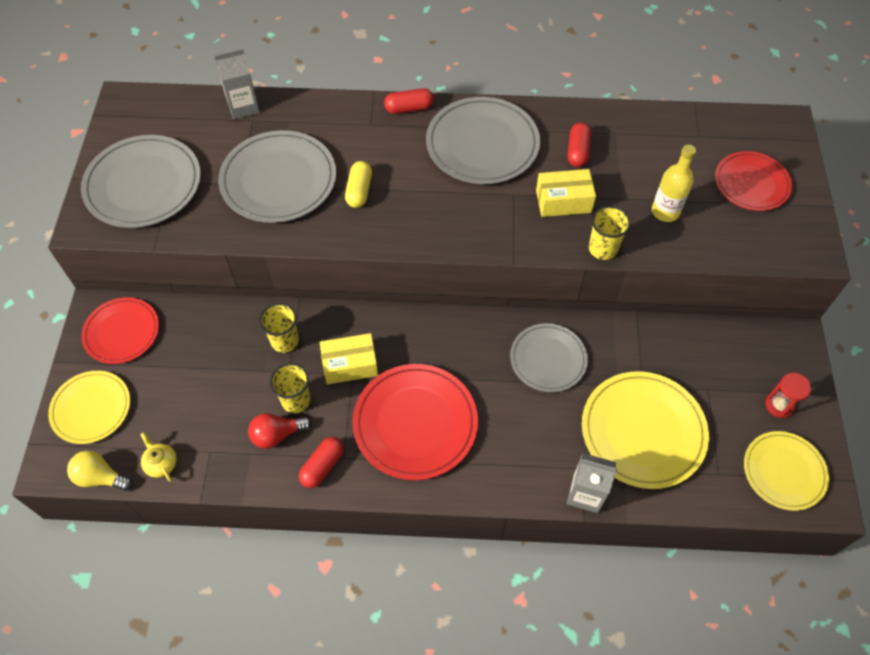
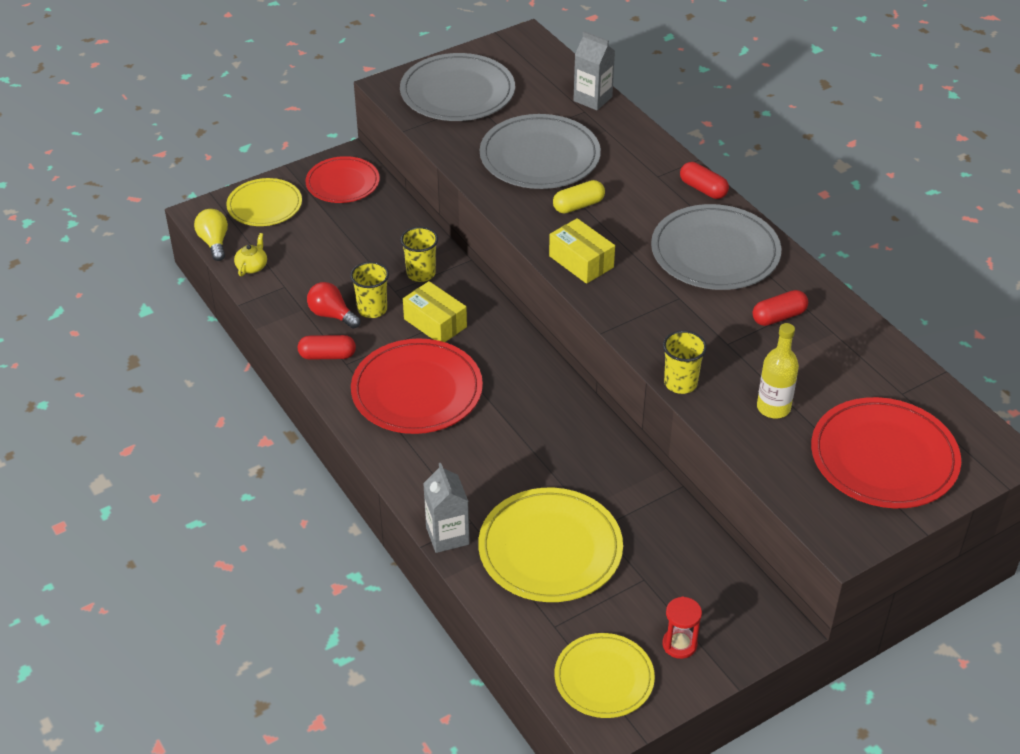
camera: 55 degrees right, 15 degrees down
(548, 359) = (564, 446): grey plate -> none
(563, 201) = (707, 333): yellow box -> yellow box (581, 262)
(751, 183) = (884, 457): red plate -> red plate, size x1.55

